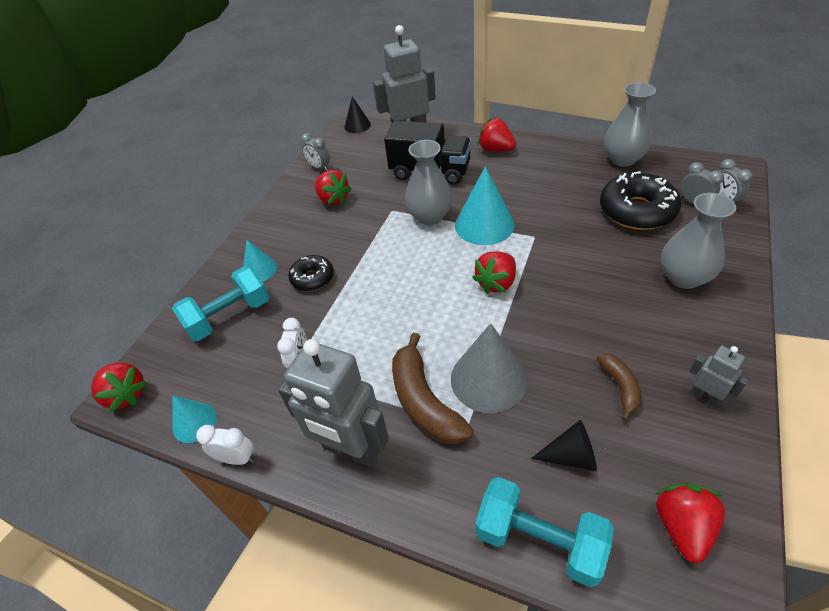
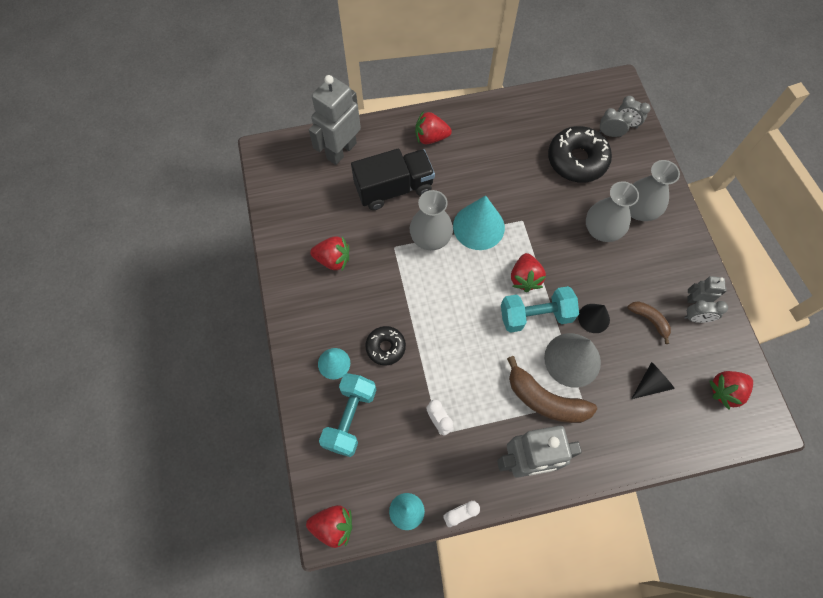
camera: 40 degrees left, 20 degrees up
(319, 167) = (287, 228): grey clock -> grey clock (696, 318)
(357, 125) = (279, 159): black cone -> black cone (594, 318)
(539, 540) = (665, 444): turquoise dumbbell -> turquoise dumbbell (535, 315)
(623, 159) = (537, 107): grey vase -> grey vase (601, 230)
(682, 526) = (725, 391): red strawberry -> red strawberry turned 90 degrees counterclockwise

